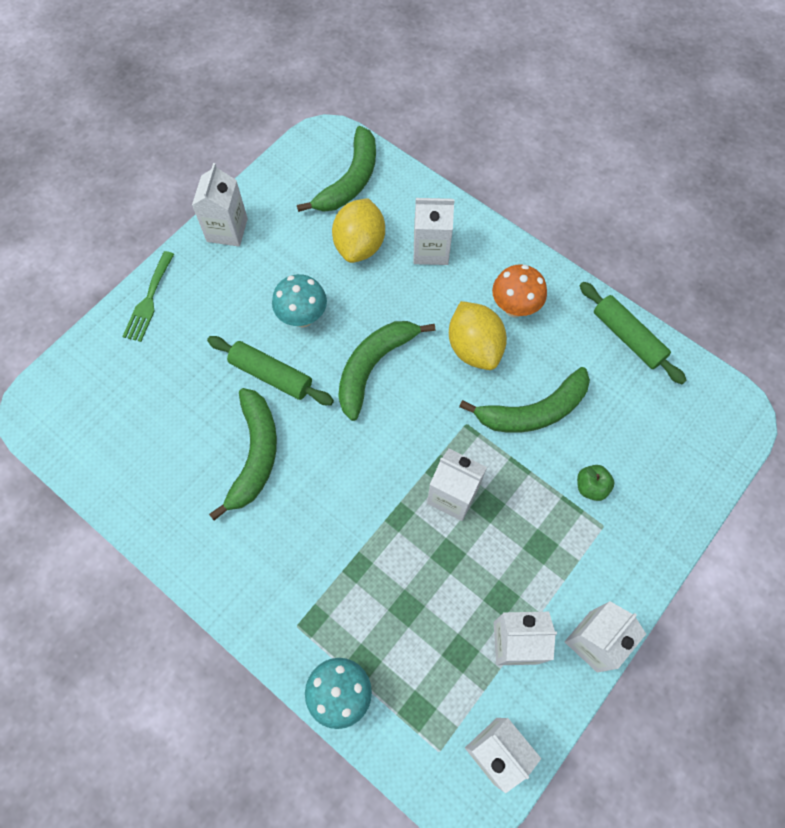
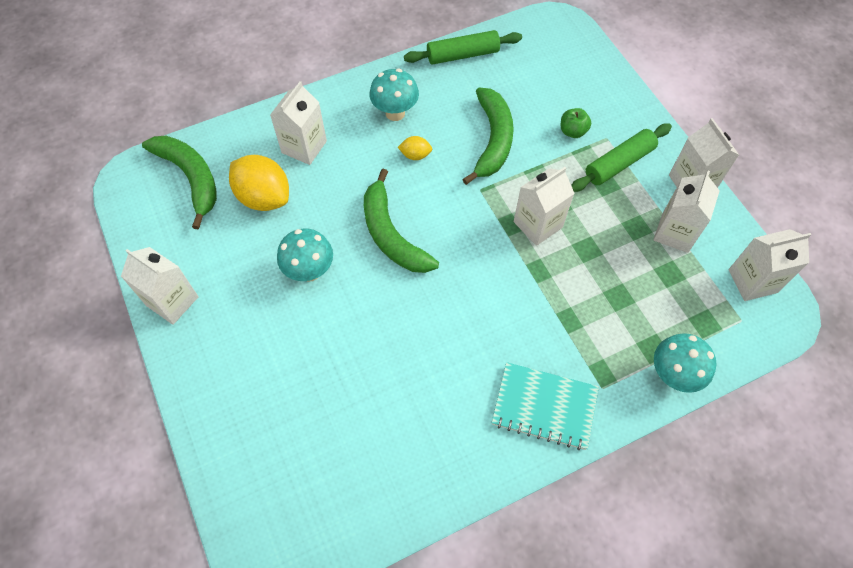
camera: 65 degrees left, 5 degrees down
(149, 300) = (205, 403): green fork -> none
(254, 577) = (544, 407): none -> turquoise notebook
(255, 455) = (427, 363): green banana -> none
(271, 375) = (354, 320): green rolling pin -> green rolling pin (619, 163)
(474, 348) = (415, 155): yellow lemon -> yellow lemon, size x0.47
(514, 308) = (395, 113): orange mushroom -> turquoise mushroom

